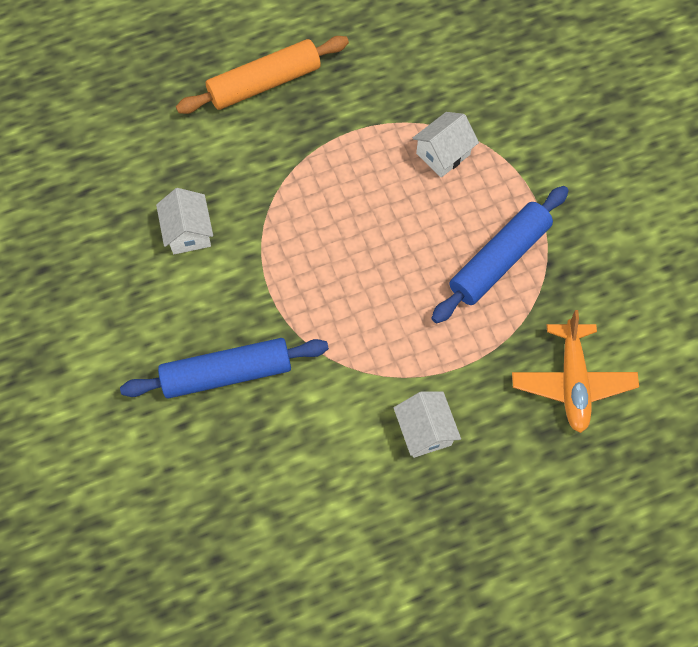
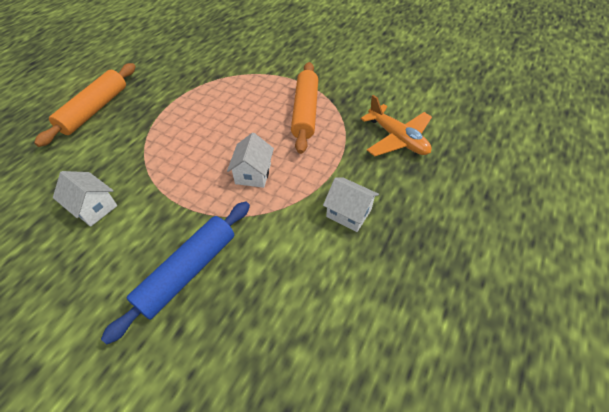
camera: 40 degrees left, 15 degrees down
(443, 154) = (231, 87): white house -> white house (253, 173)
(499, 259) = (305, 112): blue rolling pin -> orange rolling pin

